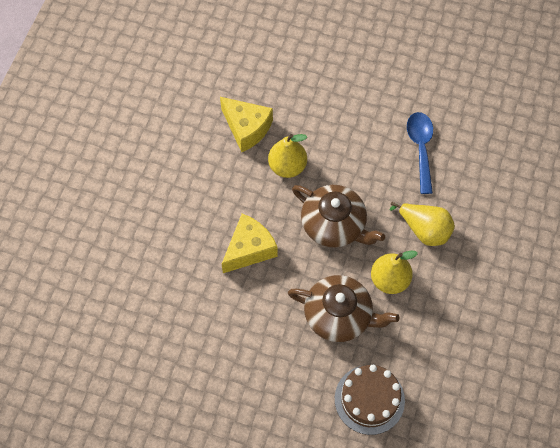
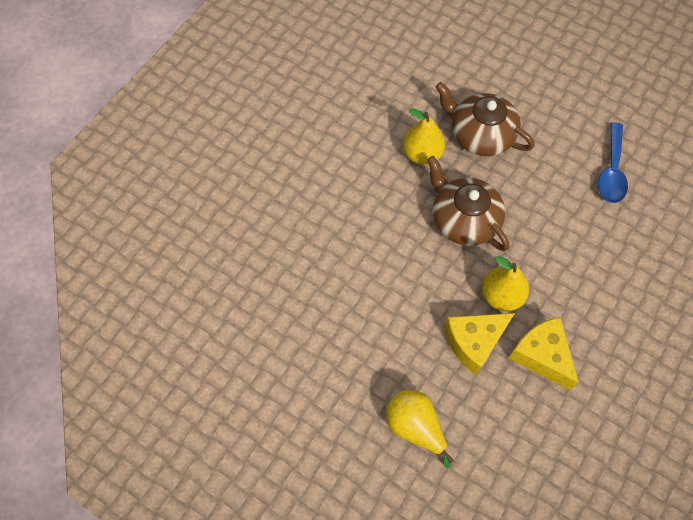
camera: 165 degrees left, 0 degrees up
(249, 249) = (559, 216): yellow cheese -> yellow cheese (474, 342)
(369, 399) = (470, 63): brown cake -> none
(420, 148) = (343, 279): blue spoon -> blue spoon (611, 171)
(424, 230) = (371, 192): yellow pear -> yellow pear (414, 426)

